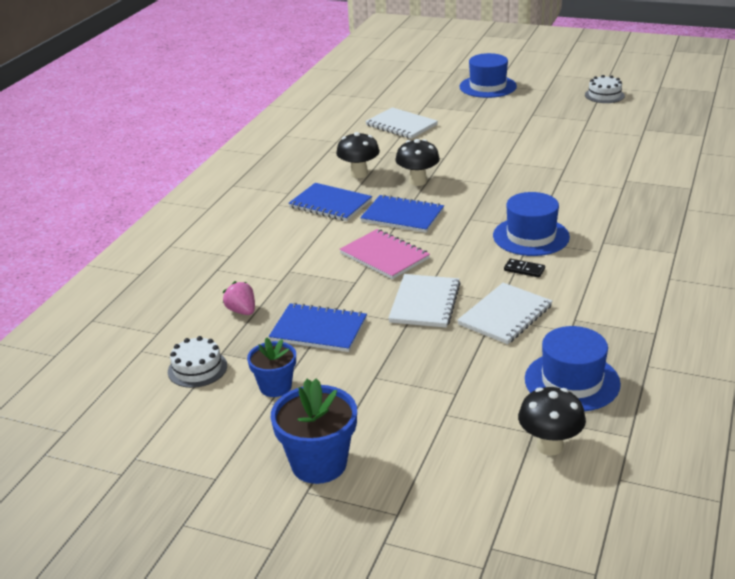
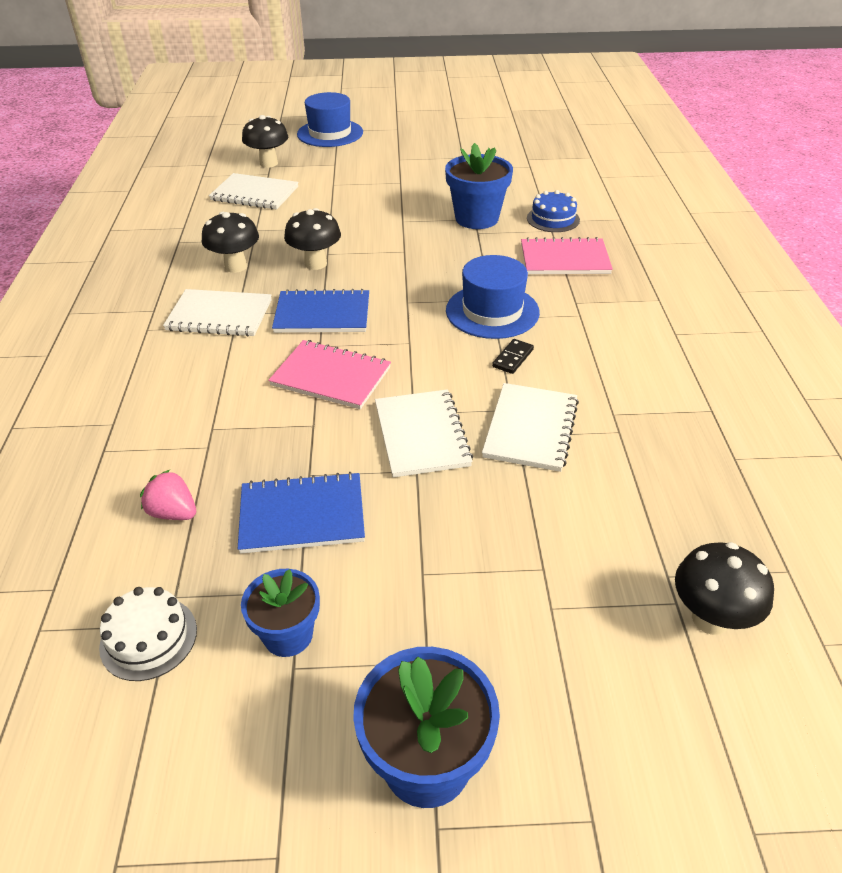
camera: 25 degrees left, 10 degrees up
(330, 204) = (219, 315): blue notebook -> white notebook
(425, 104) = (268, 163): none -> black mushroom
(524, 270) = (512, 358): black domino -> black domino turned 60 degrees counterclockwise
(566, 169) = (476, 218): none -> blue flower pot
(572, 381) = (669, 506): blue hat -> none
(604, 95) = (462, 127): white cake -> none
(617, 210) = (564, 259): none -> pink notebook
(630, 179) = (553, 219): none -> blue cake

